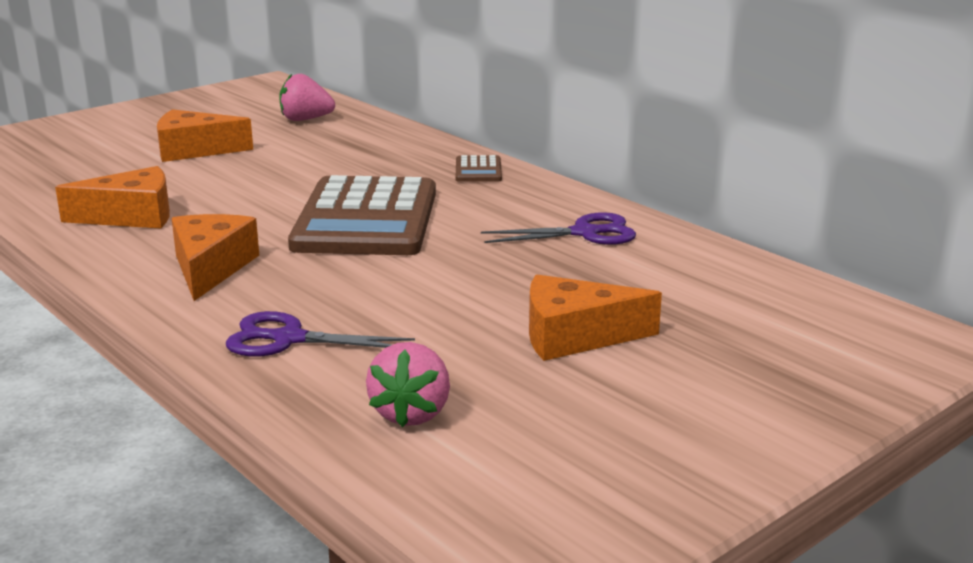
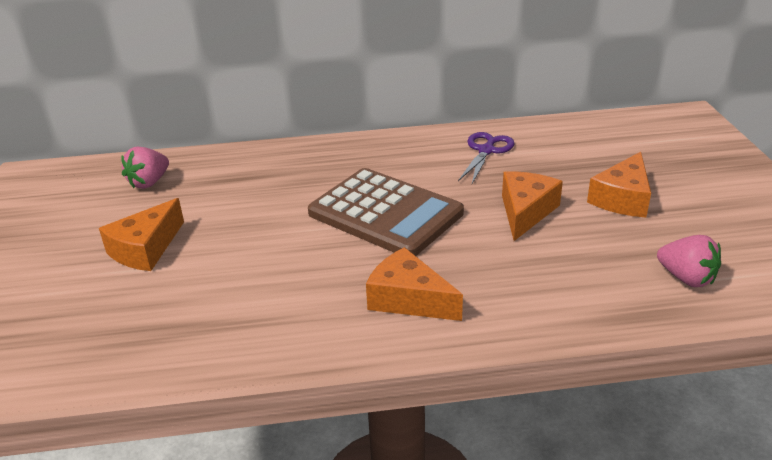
camera: 55 degrees left, 10 degrees up
(132, 216) = (261, 314): orange cheese -> orange cheese (525, 212)
(288, 339) = (556, 295): purple scissors -> none
(478, 170) = (346, 150): brown calculator -> none

